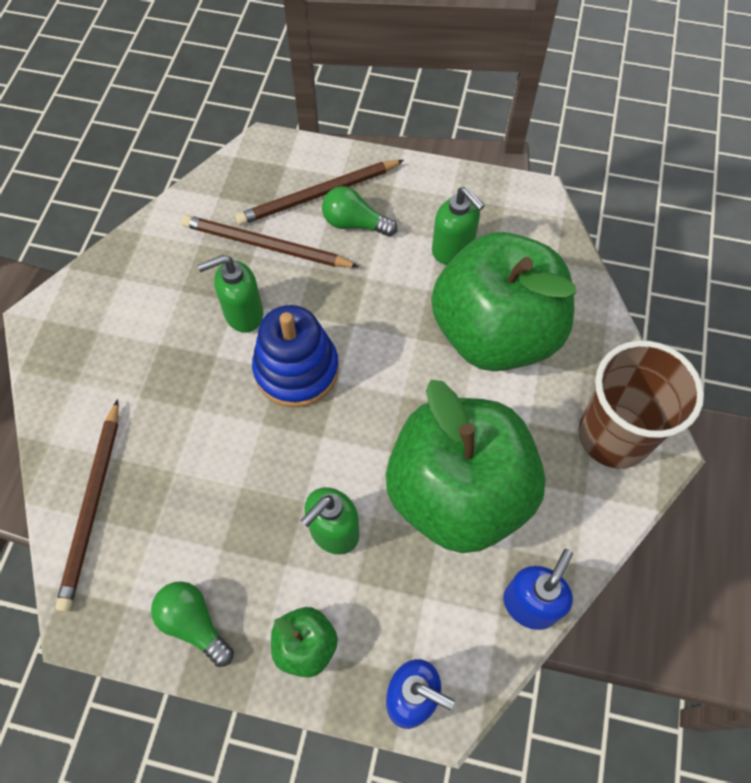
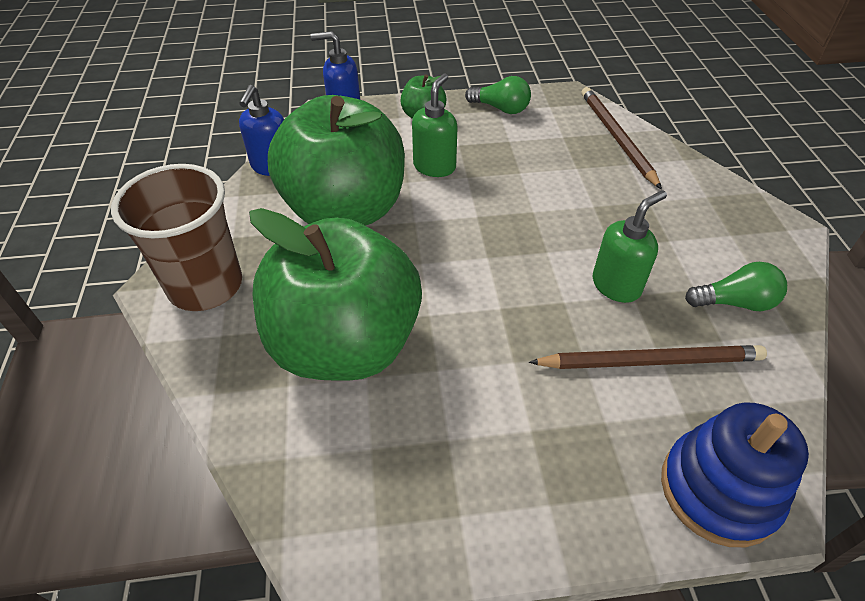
camera: 160 degrees right, 15 degrees down
(296, 370) = (531, 255): blue stacking toy -> blue stacking toy (719, 490)
(318, 195) = (639, 450): brown pencil -> none
(355, 223) = (567, 424): green light bulb -> green light bulb (734, 302)
(453, 249) = (426, 429): green soap dispenser -> none

